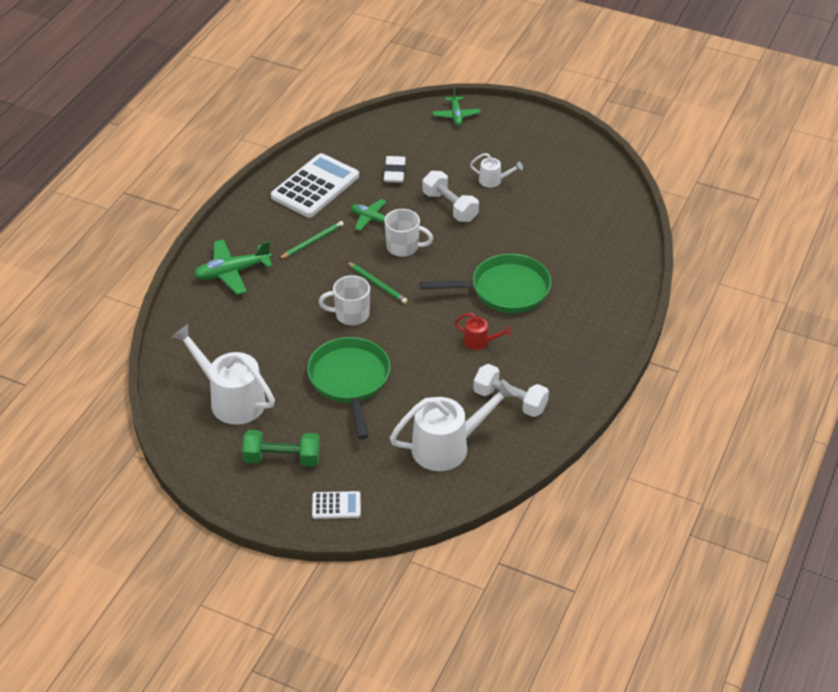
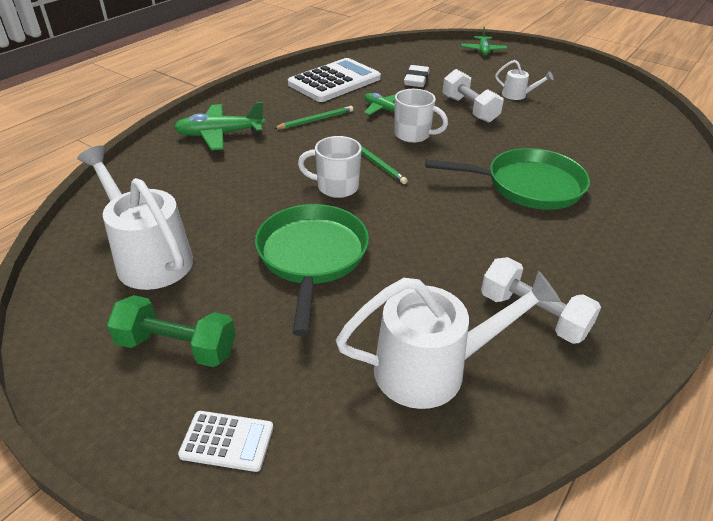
camera: 10 degrees right, 5 degrees down
(480, 342) = (493, 236): red watering can -> none

